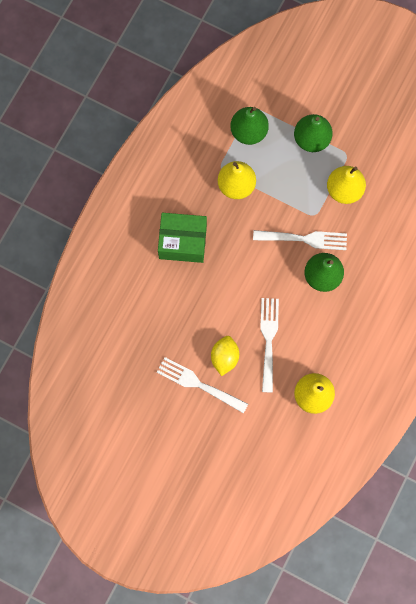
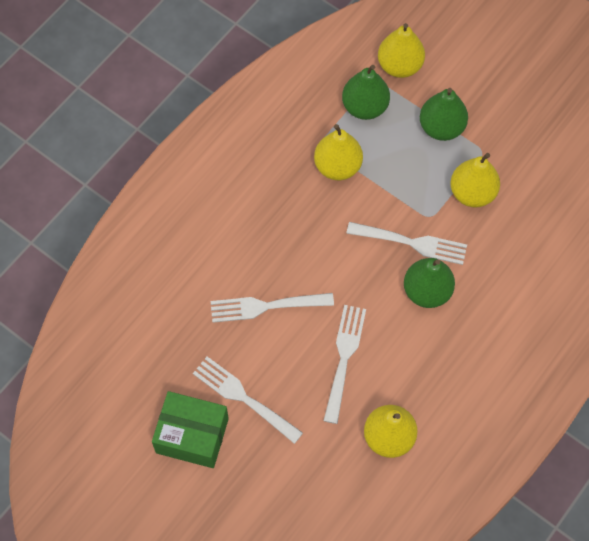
camera: 10 degrees right, 10 degrees down
(182, 242) = (258, 222): green box -> green box (192, 435)
(202, 309) = (266, 306): none -> white fork
(224, 357) = (283, 370): yellow lemon -> none
(270, 92) = (399, 66): none -> yellow pear

